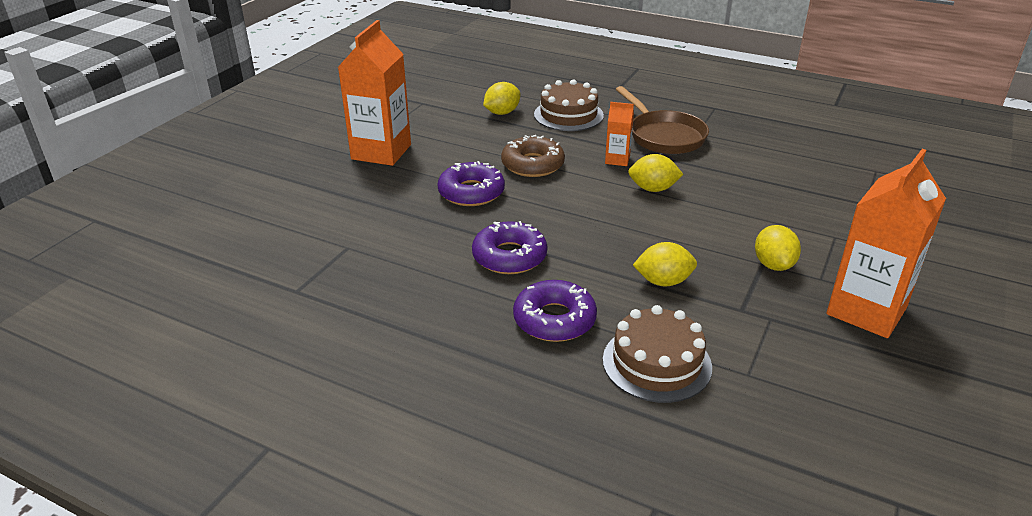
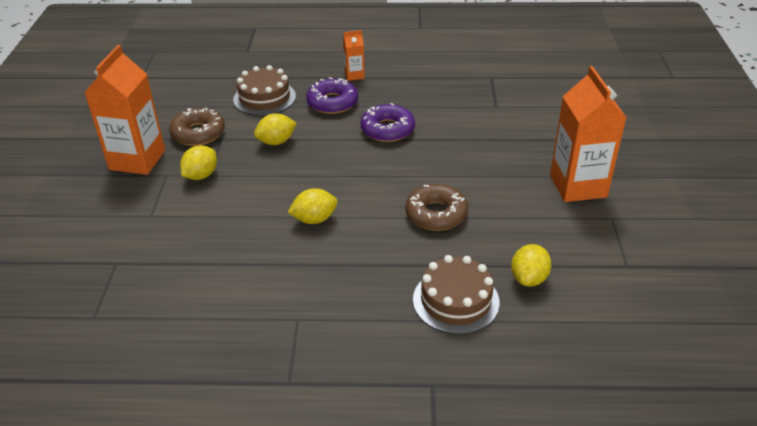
camera: 155 degrees right, 5 degrees up
(471, 192) = (460, 169): purple donut -> none
(617, 160) = (363, 245): orange carton -> orange carton (354, 75)
(664, 136) = (332, 299): brown pan -> none
(773, 265) = (201, 175): yellow lemon -> yellow lemon turned 60 degrees clockwise
(775, 328) = (198, 133): none -> brown donut

